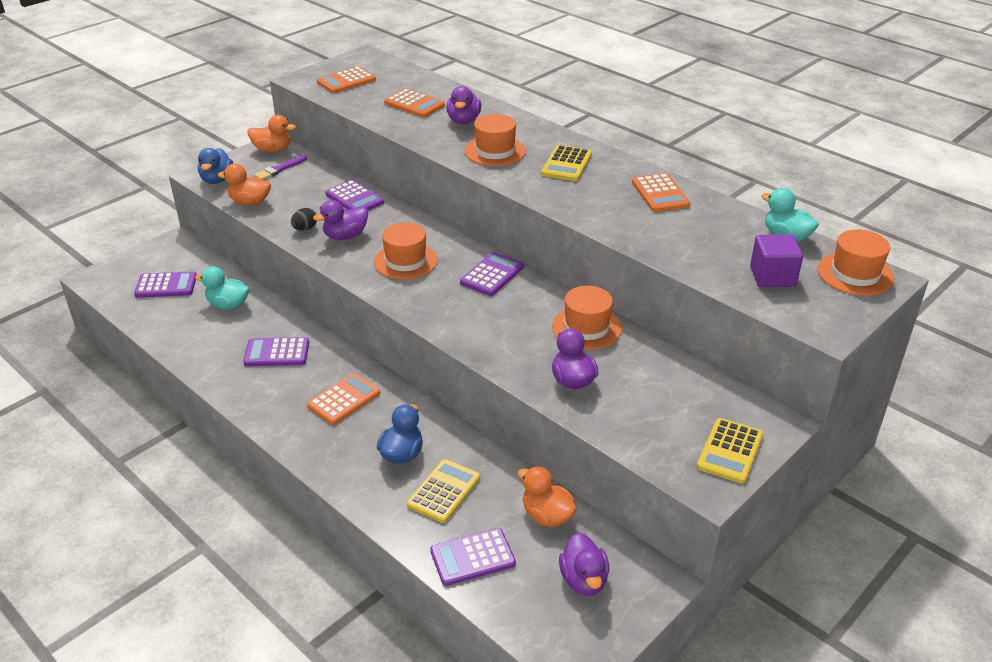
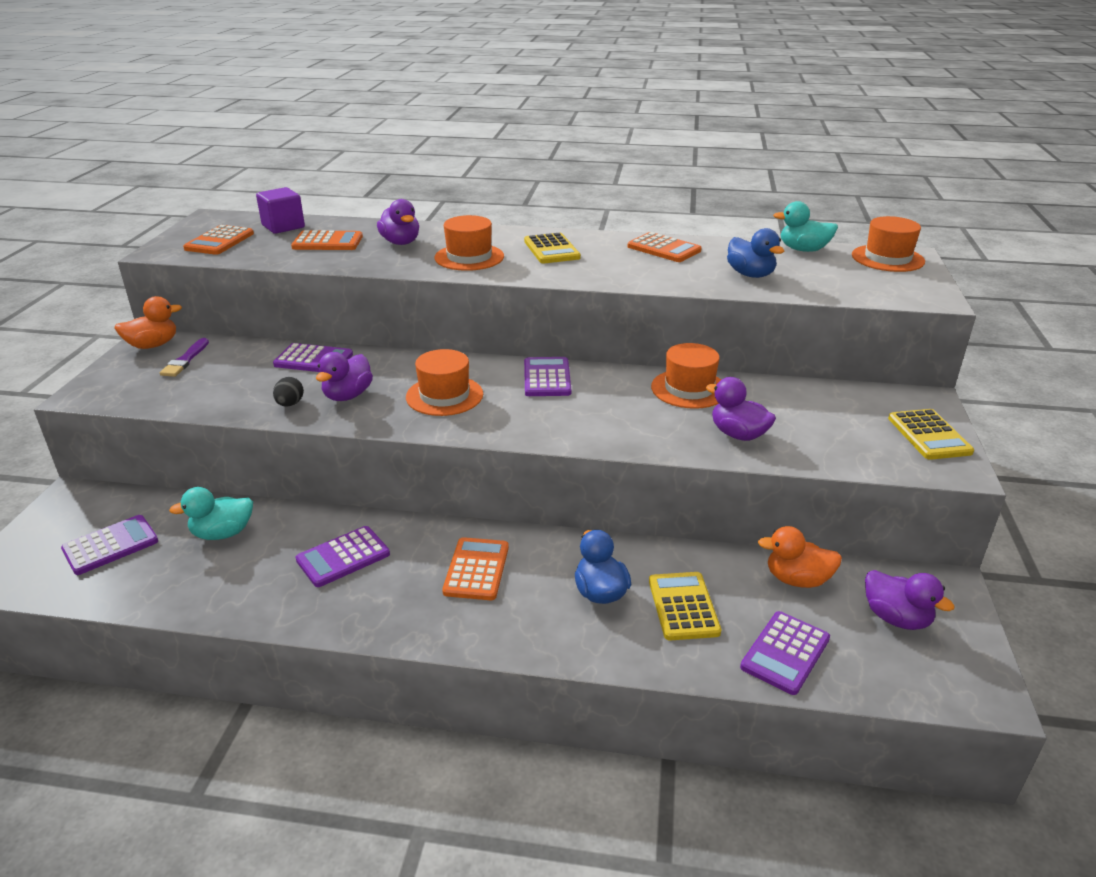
camera: 35 degrees left, 5 degrees down
(217, 180) = (112, 393): blue duck -> blue duck (750, 275)
(250, 202) = (186, 401): orange duck -> none
(772, 276) = (839, 277): purple cube -> purple cube (283, 226)

